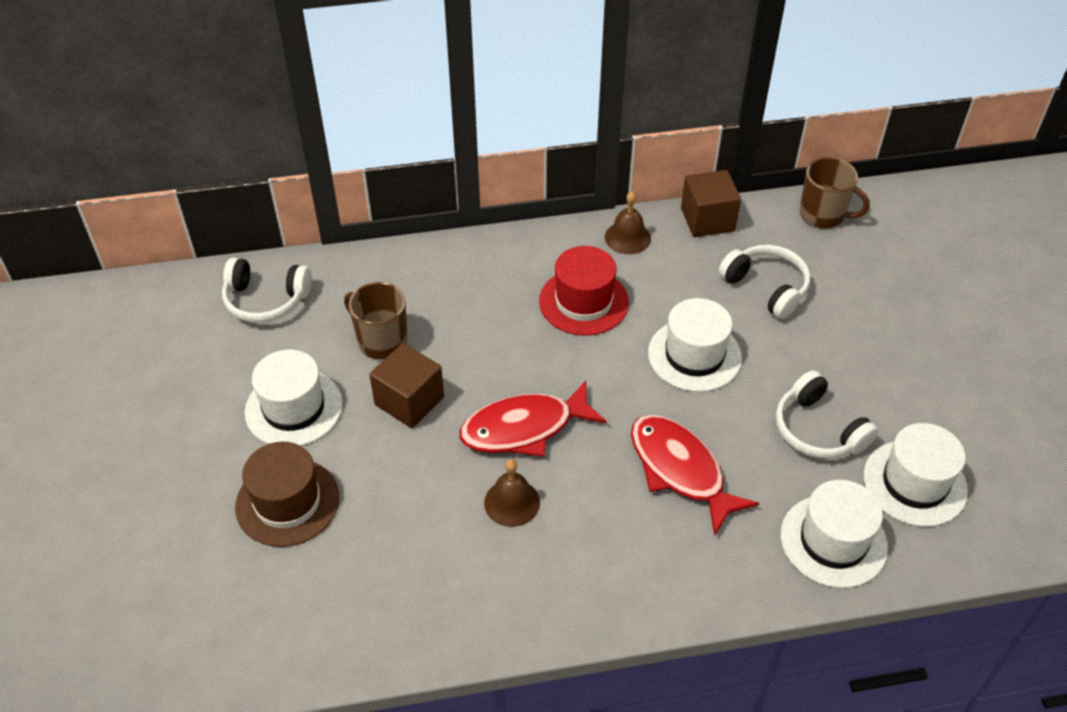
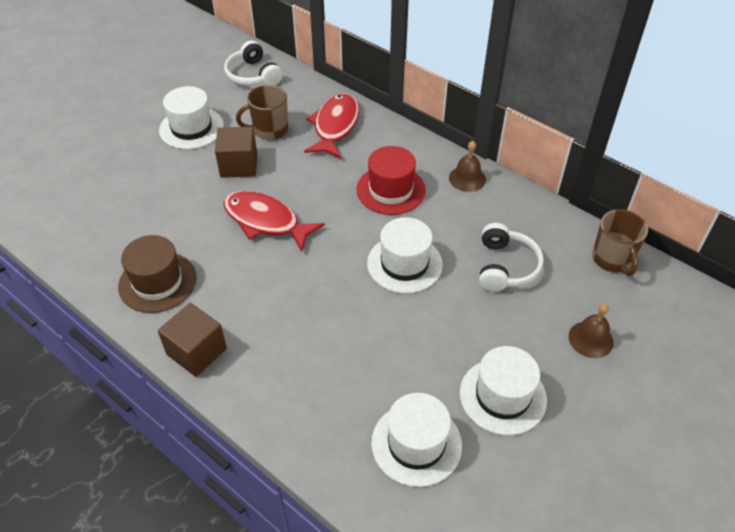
camera: 50 degrees right, 0 degrees up
(287, 502) = (129, 163): brown hat -> brown hat (157, 282)
(381, 341) = (269, 130): brown mug -> brown mug turned 105 degrees counterclockwise
(512, 502) = (207, 247): brown bell -> brown bell (591, 339)
(680, 470) = (303, 309): red fish -> red fish (335, 126)
(707, 219) = (530, 205): brown cube -> brown cube (196, 351)
(818, 429) = (408, 362): white headphones -> none
(833, 541) = (319, 421): white hat -> white hat (502, 396)

